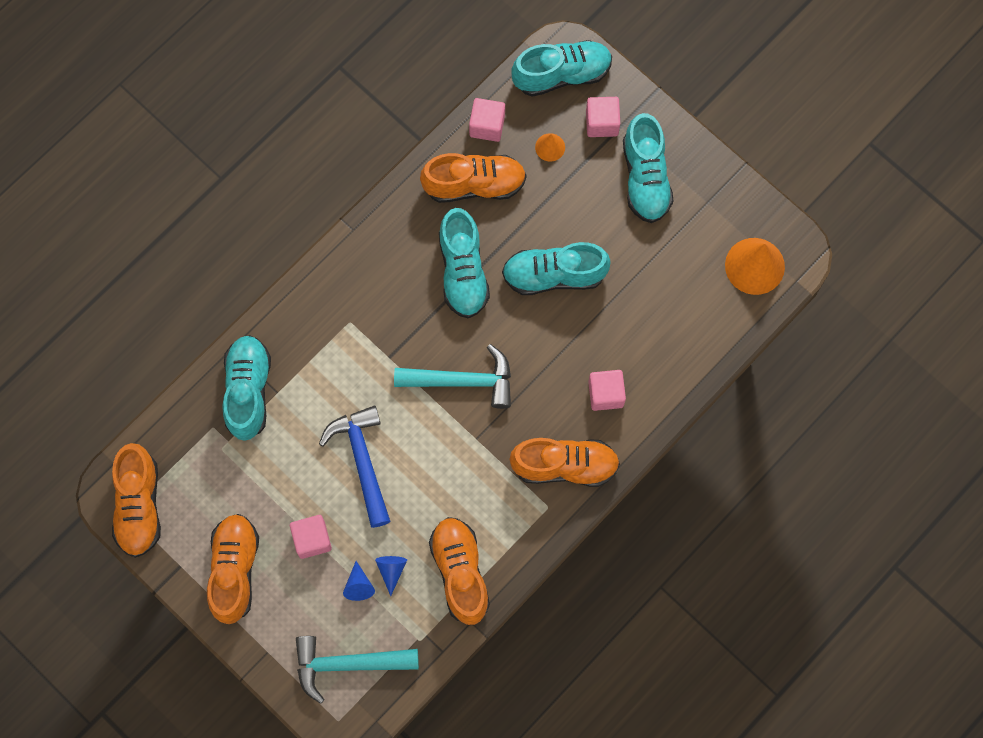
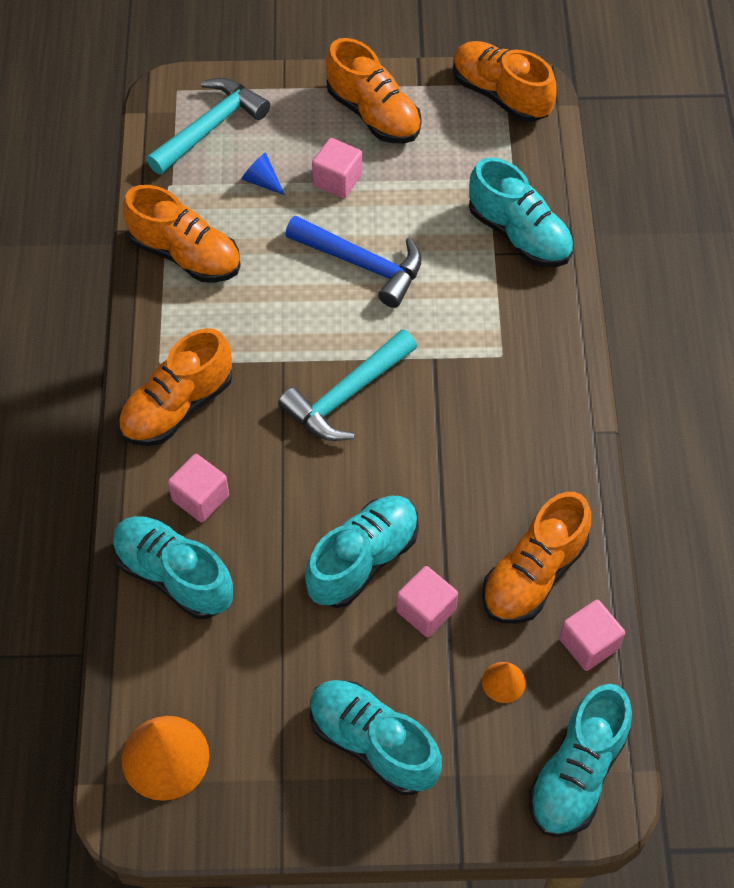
camera: 135 degrees right, 15 degrees down
(391, 570) = (246, 211): blue cone -> none
(463, 271) = (452, 485): turquoise shoe -> turquoise shoe (174, 575)
(602, 123) = (479, 760): pink cube -> pink cube (426, 610)

